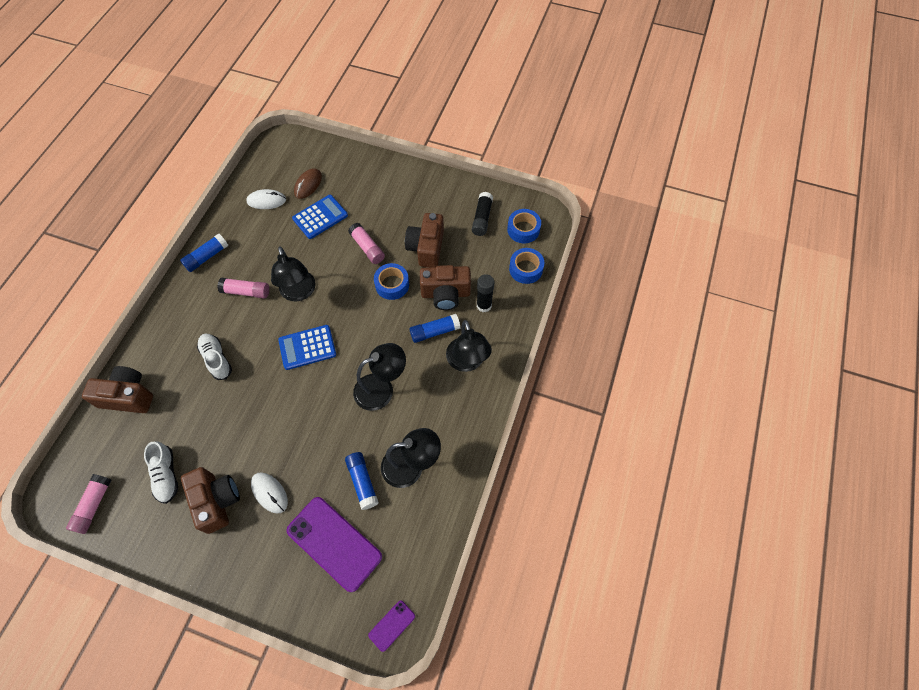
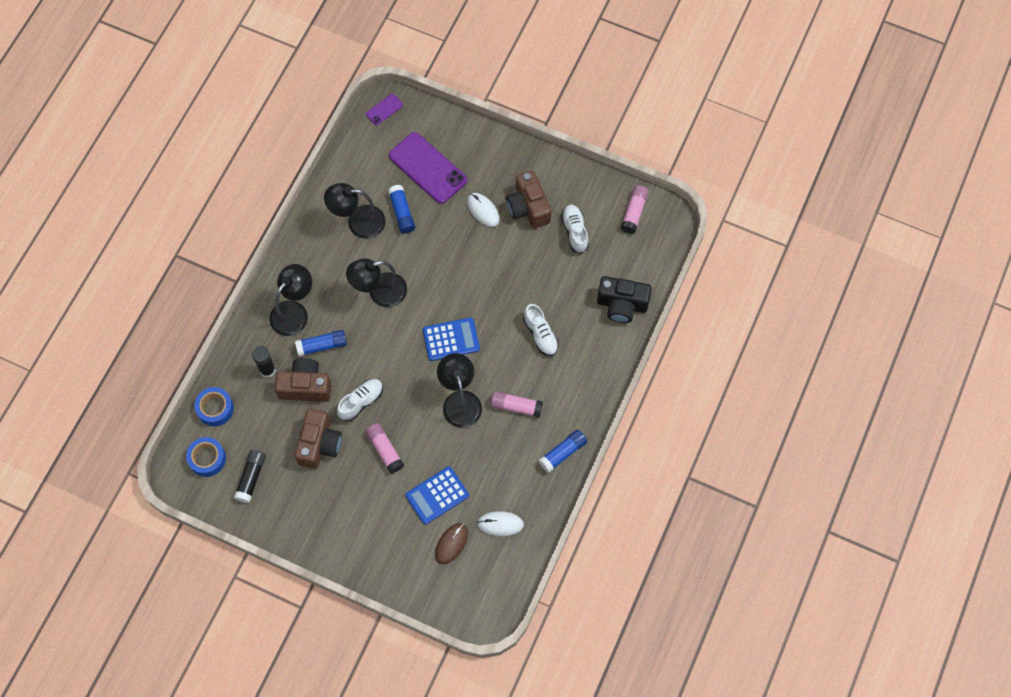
camera: 175 degrees left, 5 degrees up
(128, 396) = (622, 305): brown camera -> black camera
(392, 285) = (361, 402): blue tape -> white shoe
(467, 362) = (294, 311): black lamp -> black lamp turned 45 degrees clockwise

